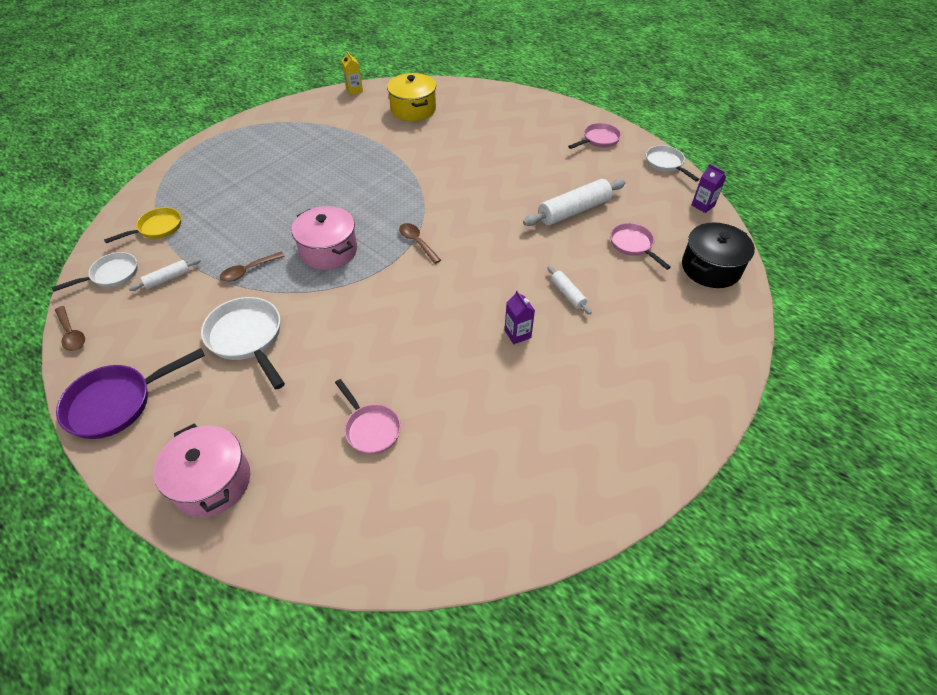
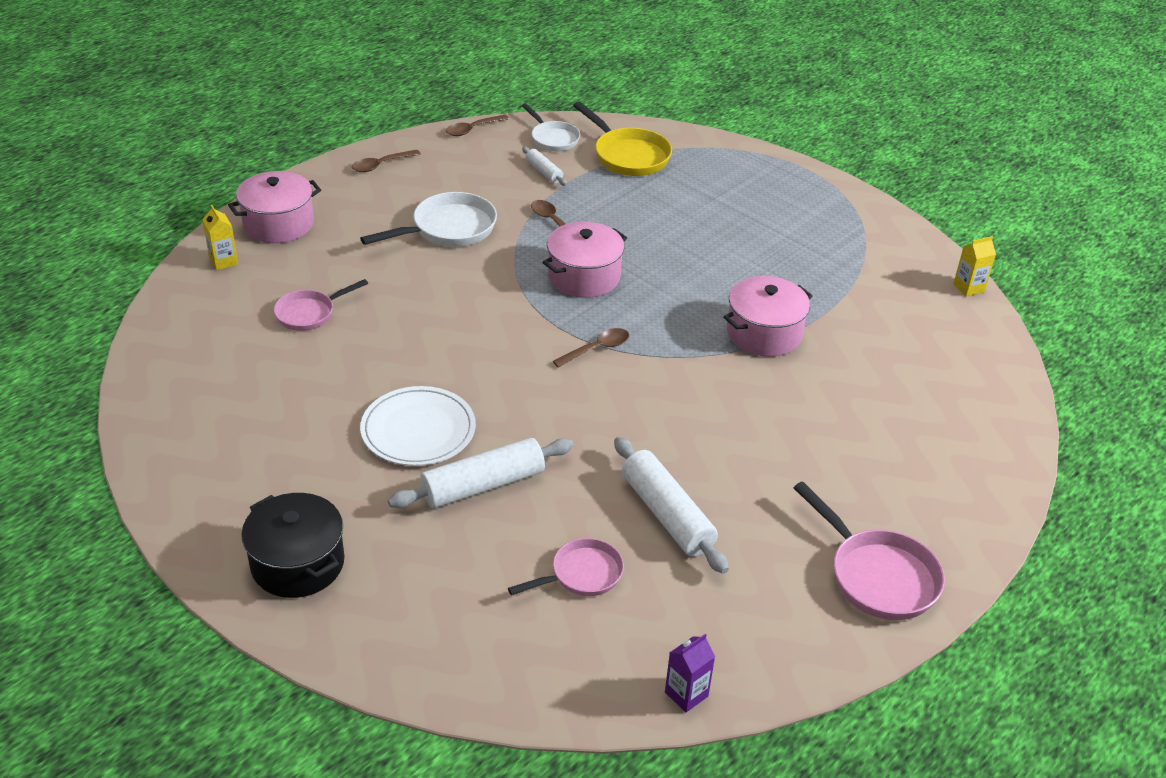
camera: 90 degrees right, 10 degrees down
(117, 403) = (381, 165): purple pan -> brown spoon
(157, 228) = (628, 155): yellow pan -> yellow pan, size x1.55
(276, 524) = (223, 261): none -> yellow carton
(399, 167) = (764, 333): none -> pink pot
(413, 109) = (926, 349): yellow pot -> none
(517, 334) = (418, 430): purple carton -> white plate
(568, 294) = (483, 485): white rolling pin -> white rolling pin, size x1.90
(598, 140) = (877, 576): pink pan -> pink pan, size x1.55
(666, 164) = (812, 664): white pan -> none
(710, 268) = (521, 665): black pot -> black pot (298, 563)

